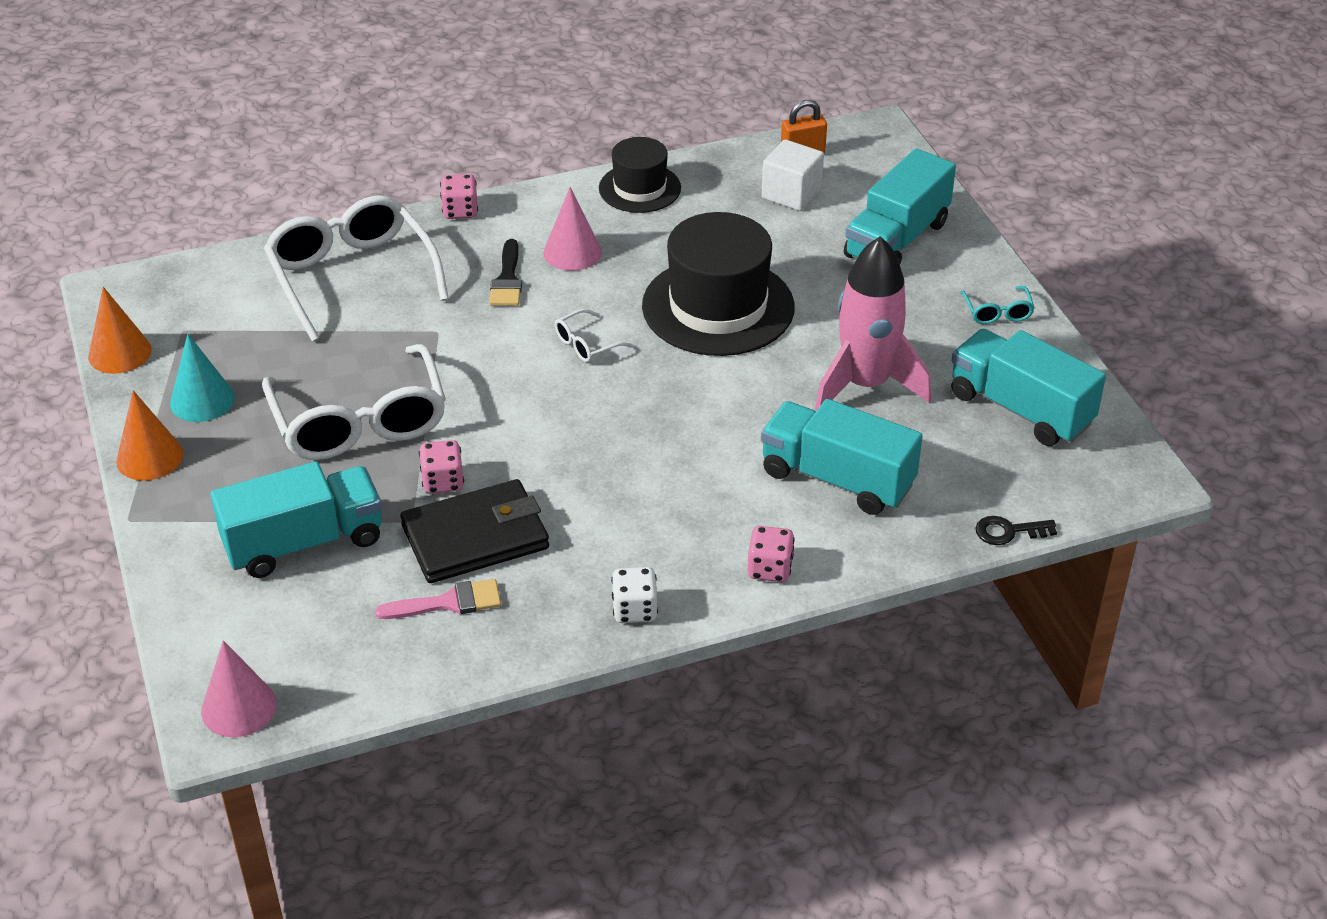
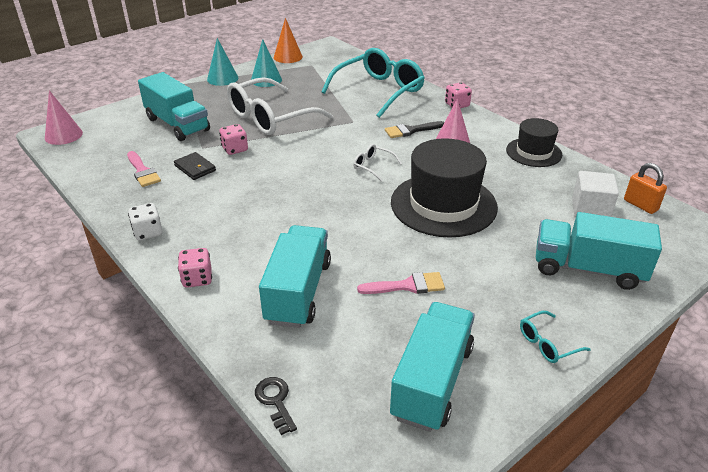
camera: 70 degrees right, 5 degrees down
(149, 457) = (222, 78): orange cone -> turquoise cone
(352, 276) = (379, 91): white glasses -> turquoise glasses
(476, 537) = (195, 168): black wallet -> black wallet, size x0.52
(865, 384) = (407, 286): pink rocket -> pink brush

